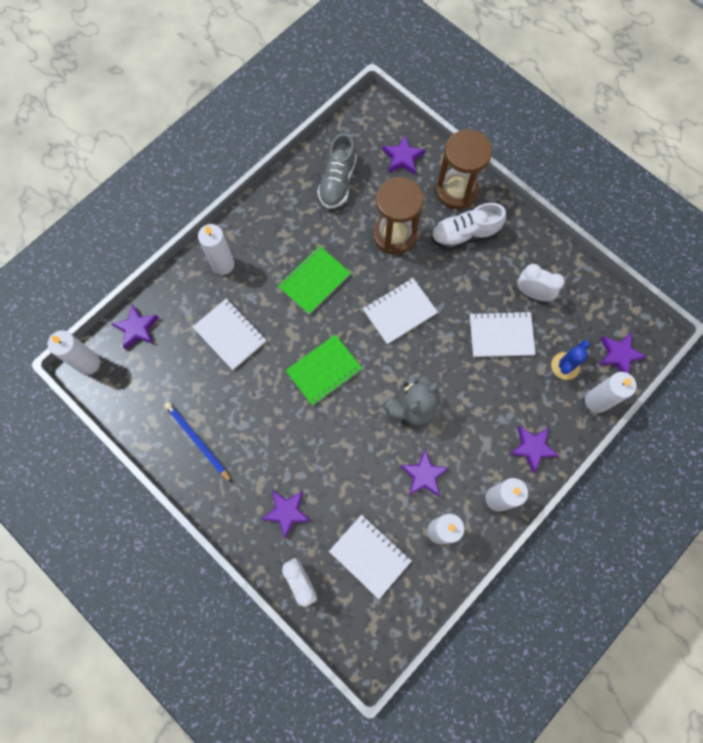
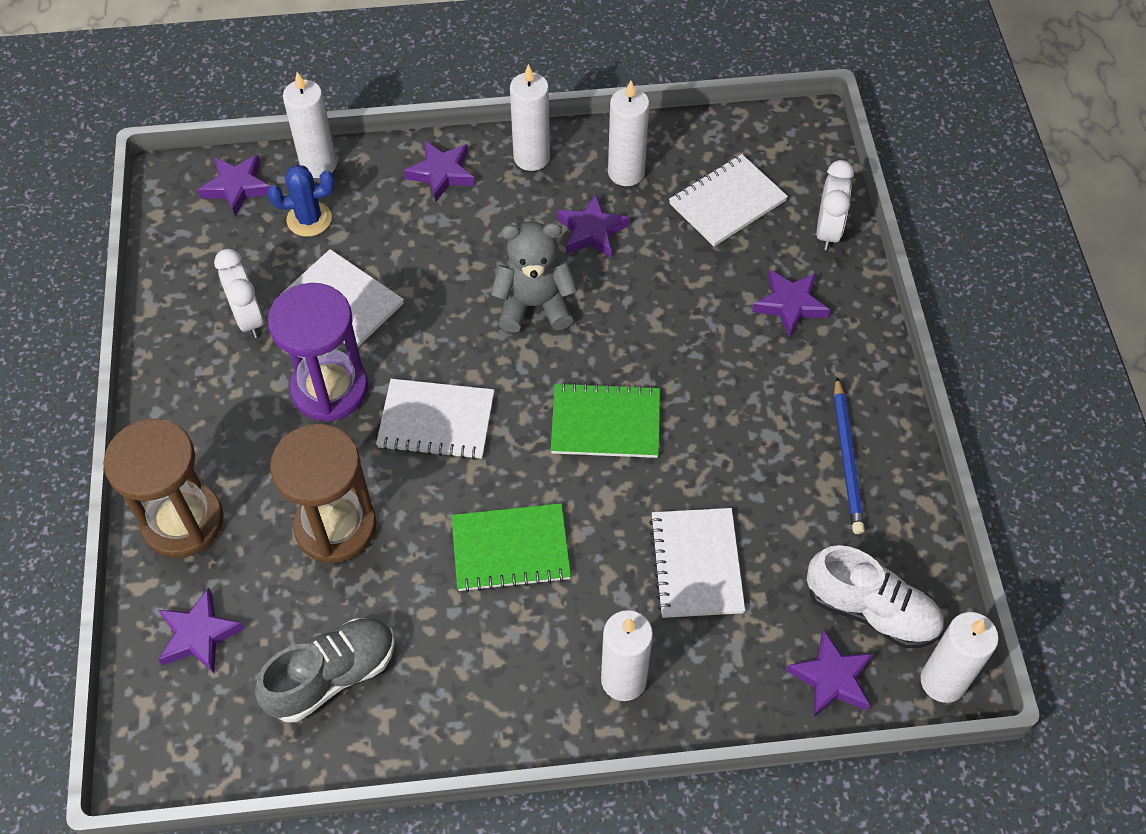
camera: 140 degrees left, 15 degrees down
(370, 556) = (727, 202): white notebook -> white notebook turned 60 degrees clockwise
(460, 289) = (329, 389): none -> purple hourglass
(464, 234) = (243, 453): white shoe -> white shoe (871, 610)

